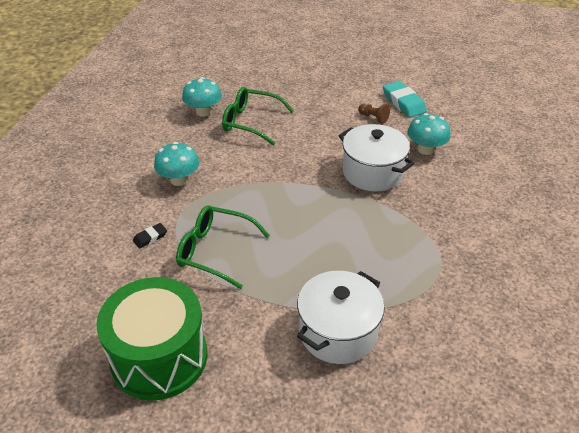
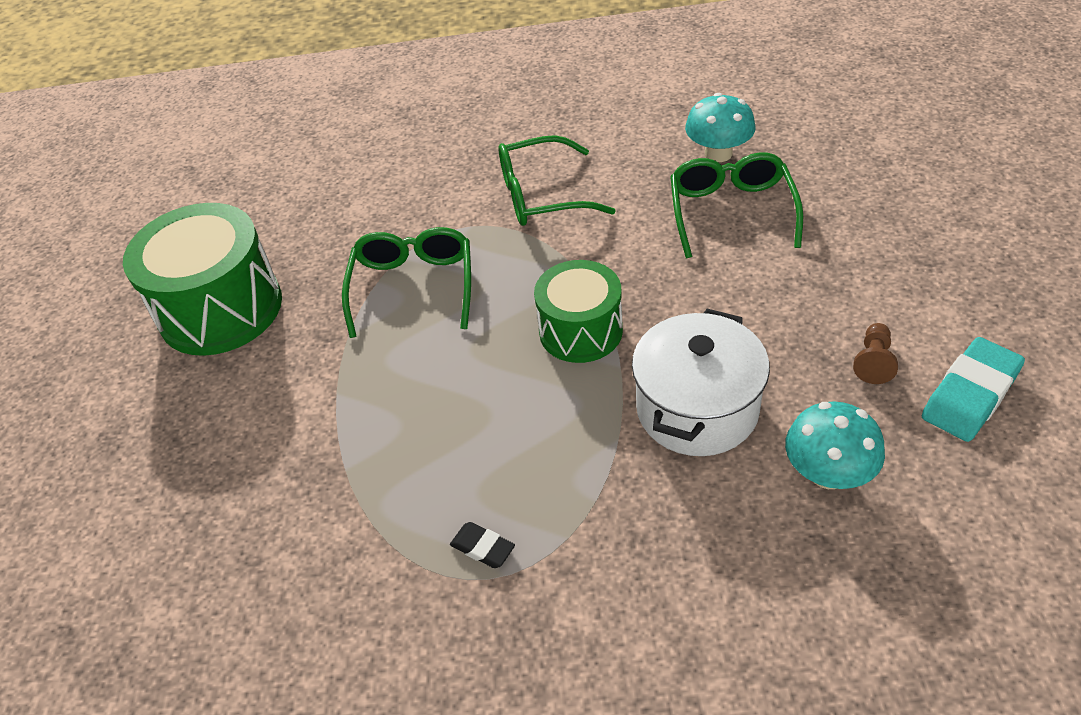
camera: 75 degrees right, 5 degrees up
(150, 237) = (413, 218): black eraser -> black eraser (483, 548)
(179, 179) = (541, 196): turquoise mushroom -> green glasses
(298, 194) = (580, 331): none -> green drum
(338, 332) = (302, 472): white pot -> none

